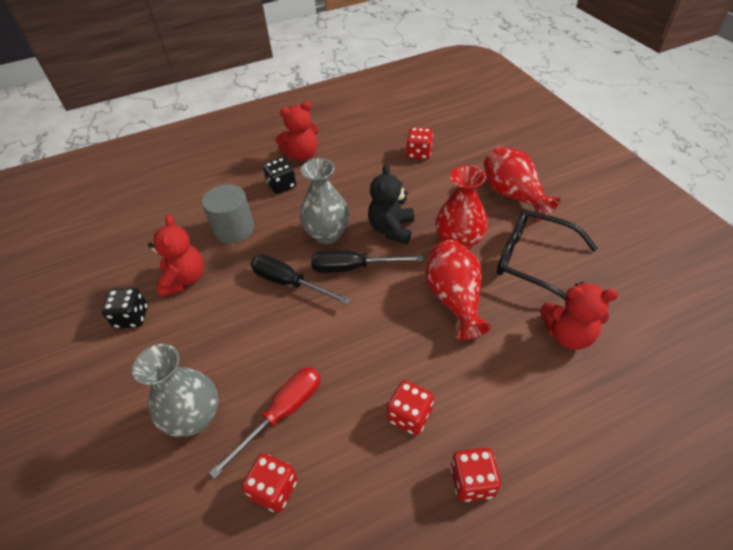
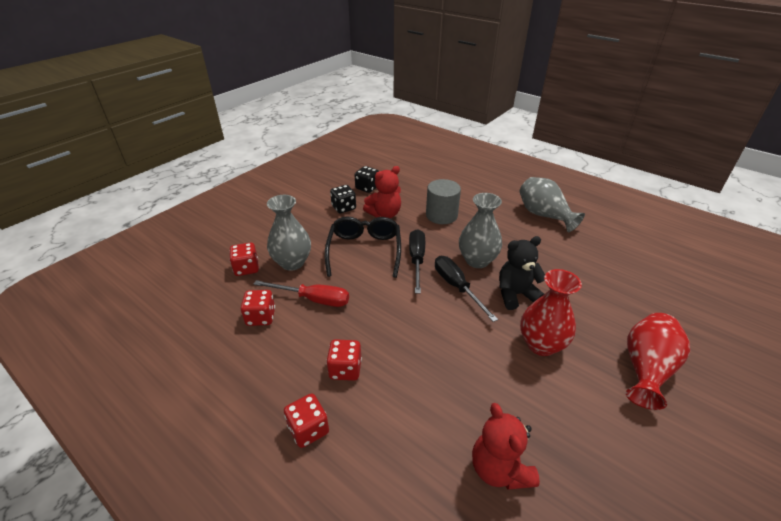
camera: 60 degrees right, 10 degrees down
(282, 185) = (502, 219): black dice -> black dice (367, 188)
(302, 155) = (544, 215): red teddy bear -> grey vase
(419, 153) = (624, 280): red dice -> red dice (246, 268)
(454, 299) = (474, 362): red vase -> none
(534, 261) = (571, 413): black glasses -> black glasses (364, 251)

